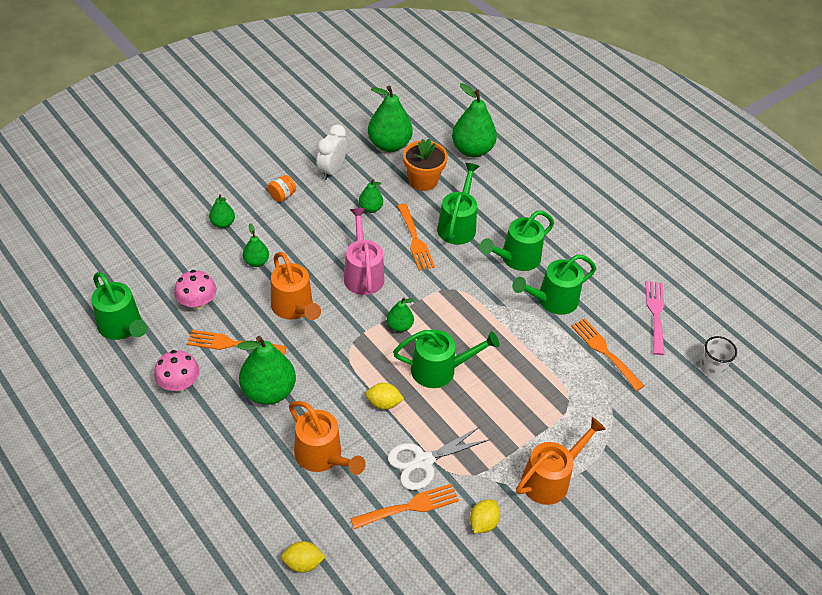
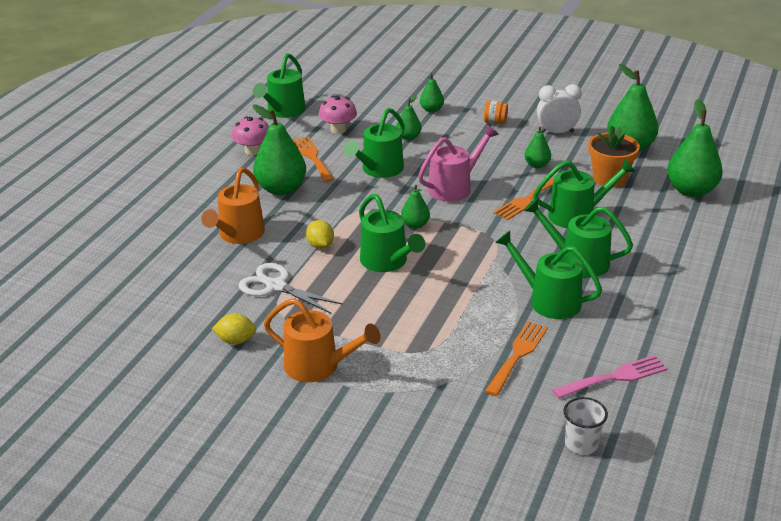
camera: 65 degrees right, 15 degrees down
(294, 308) = (379, 170): orange watering can -> green watering can
(303, 563) = (129, 261): yellow lemon -> none
(410, 506) = (222, 295): orange fork -> none

